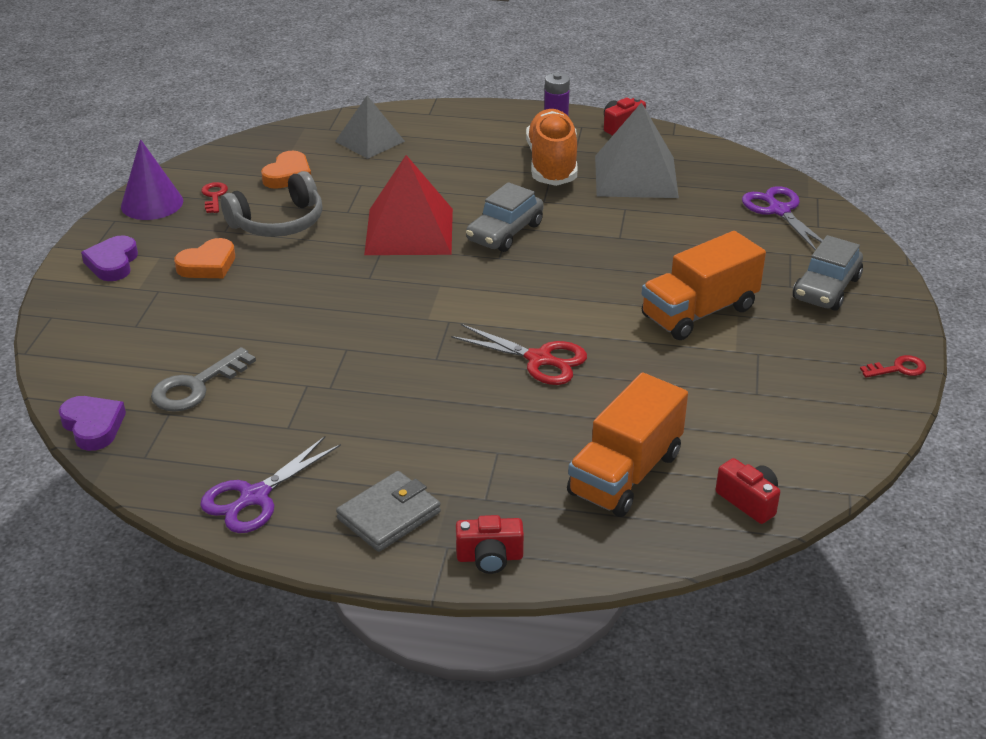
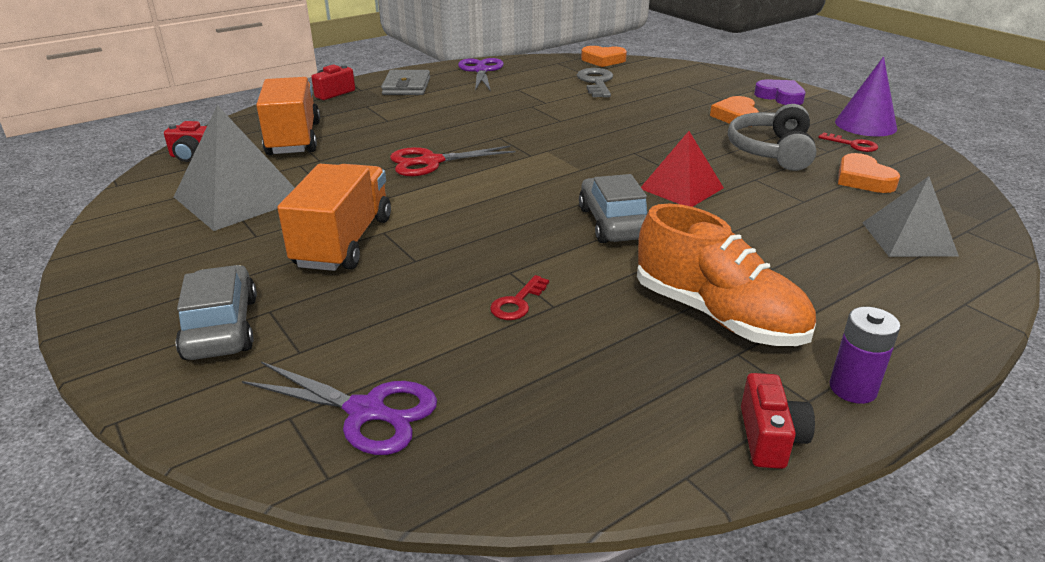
camera: 135 degrees right, 5 degrees down
(93, 426) = (603, 60): purple heart -> orange heart
(409, 231) = (681, 188): red pyramid -> red pyramid, size x0.65
(635, 176) = (610, 356): grey pyramid -> grey pyramid (239, 198)
(898, 369) = (96, 281): red key -> red key (517, 302)

